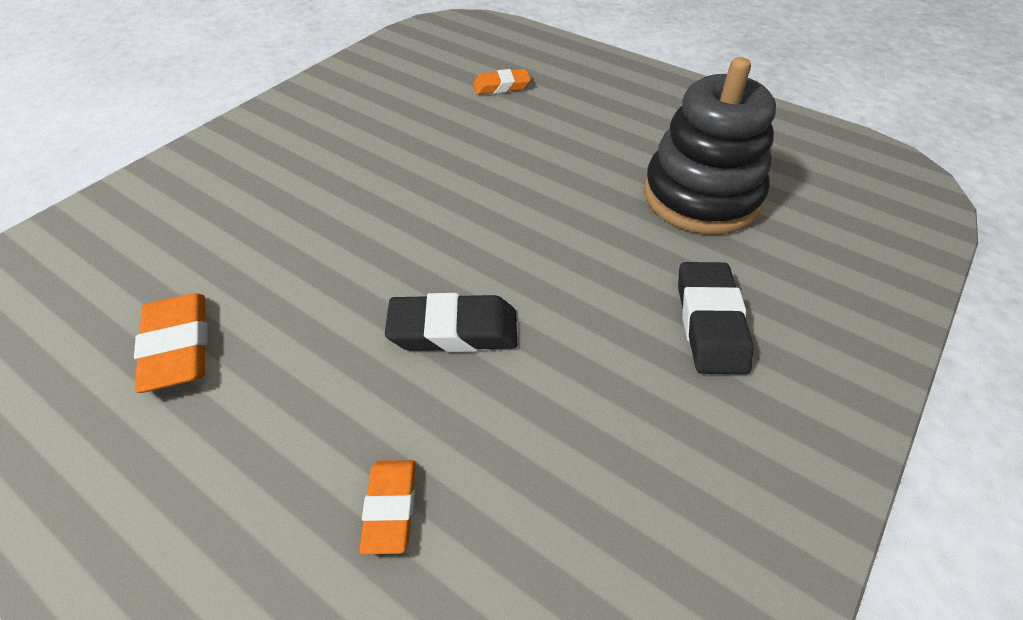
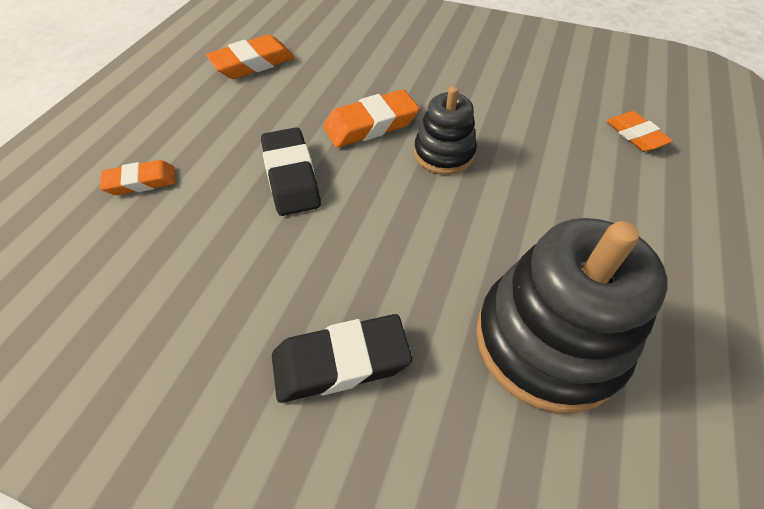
camera: 75 degrees right, 5 degrees up
(396, 245) = (371, 125): none -> orange eraser
(472, 201) = (444, 154): none -> black stacking toy

